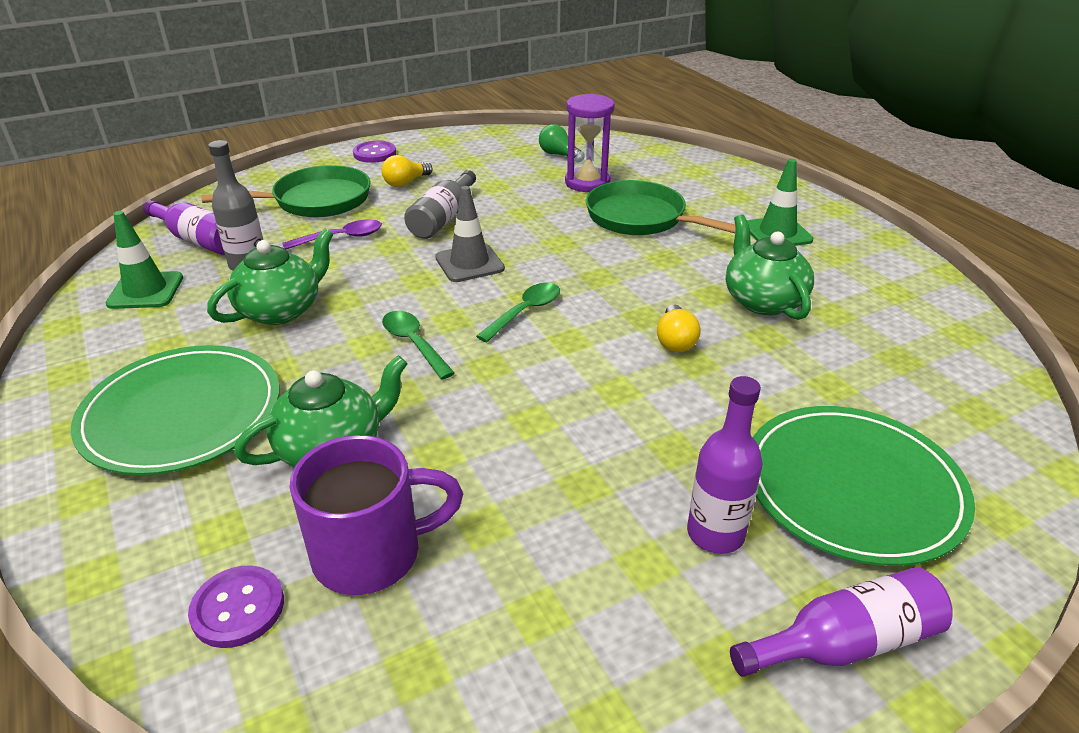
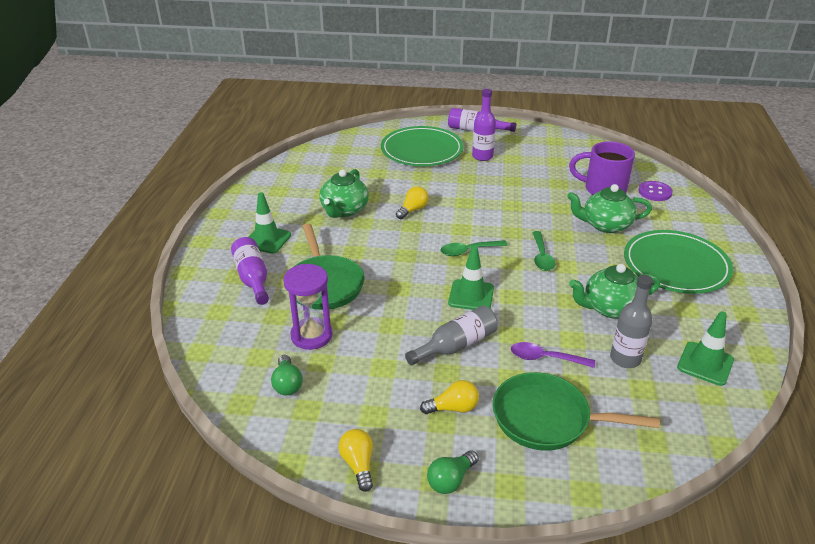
camera: 145 degrees left, 0 degrees up
(198, 240) = (663, 407): purple bottle -> purple bottle (252, 278)
(374, 153) = (451, 480): purple button -> green light bulb
(449, 141) = (358, 464): none -> yellow light bulb
(469, 263) = (471, 295): grey traffic cone -> green traffic cone

